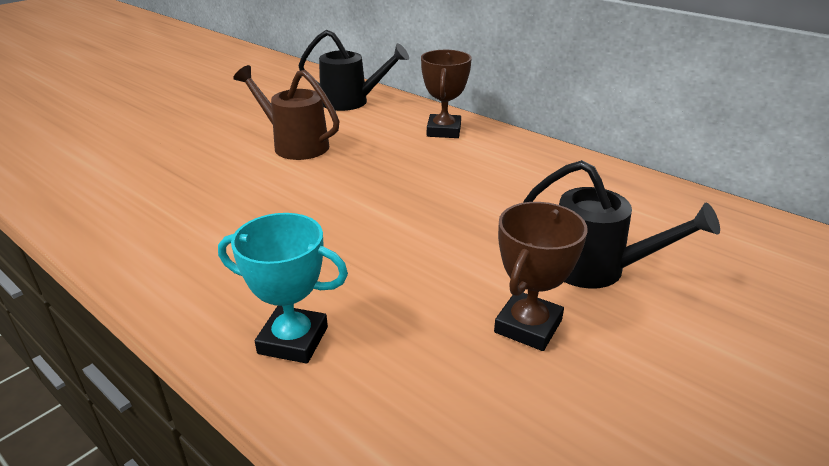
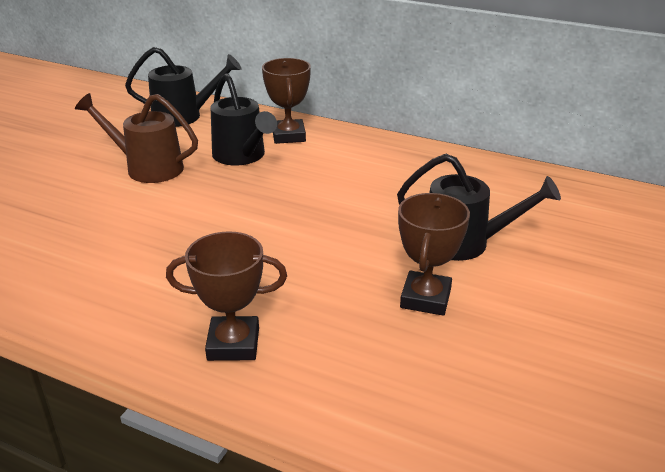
camera: 15 degrees left, 0 degrees up
(293, 340) = (233, 344): turquoise trophy -> brown trophy
(389, 145) = (242, 157): none -> black watering can

